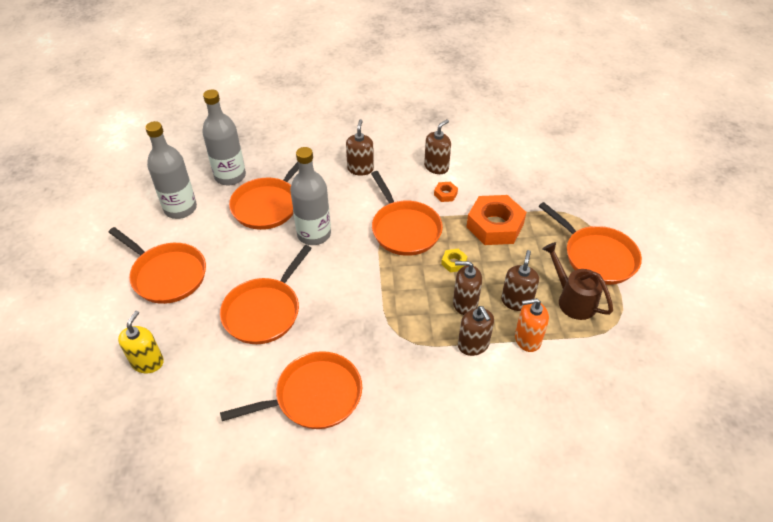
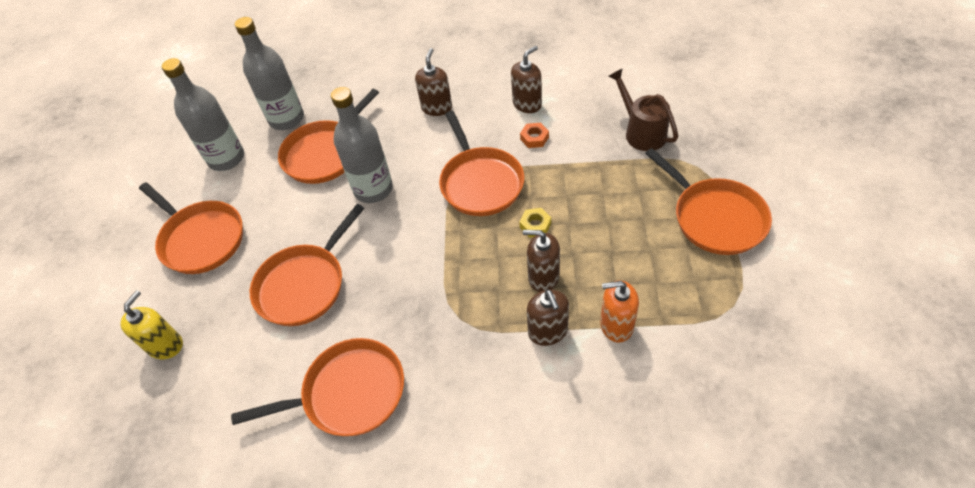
camera: 10 degrees right, 5 degrees up
(495, 225) = (590, 177): orange nut -> none
(516, 301) = (607, 275): brown soap dispenser -> none
(572, 299) = (678, 274): brown watering can -> brown watering can (641, 131)

